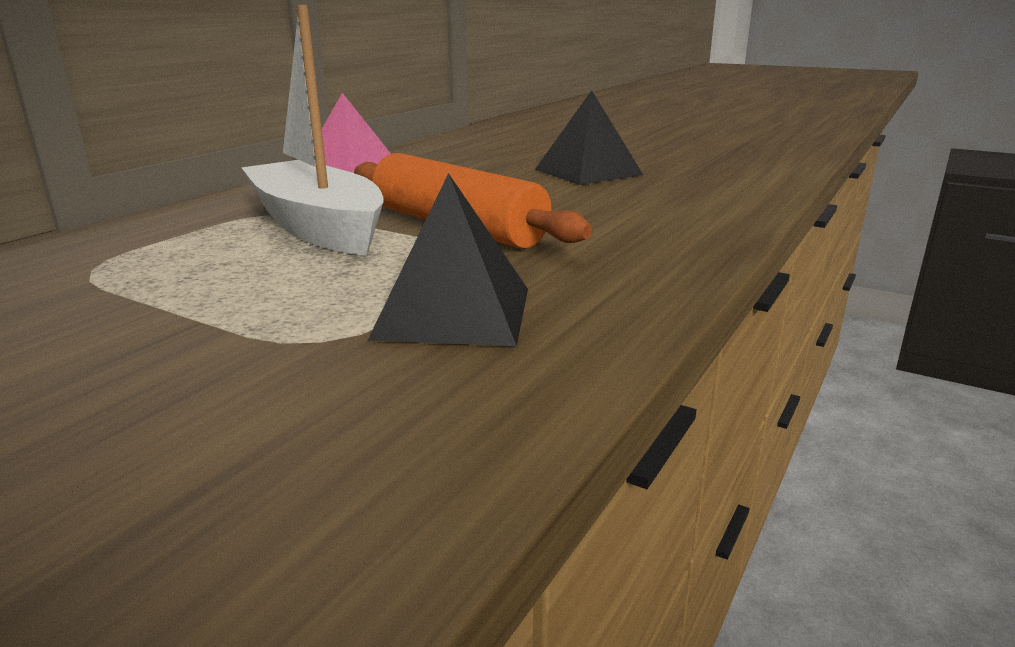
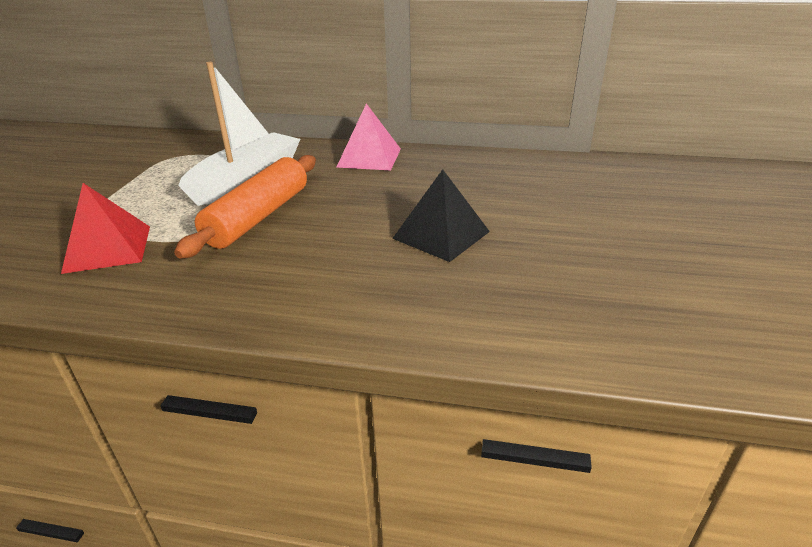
camera: 70 degrees right, 10 degrees up
(453, 312) = (108, 248): black pyramid -> red pyramid

